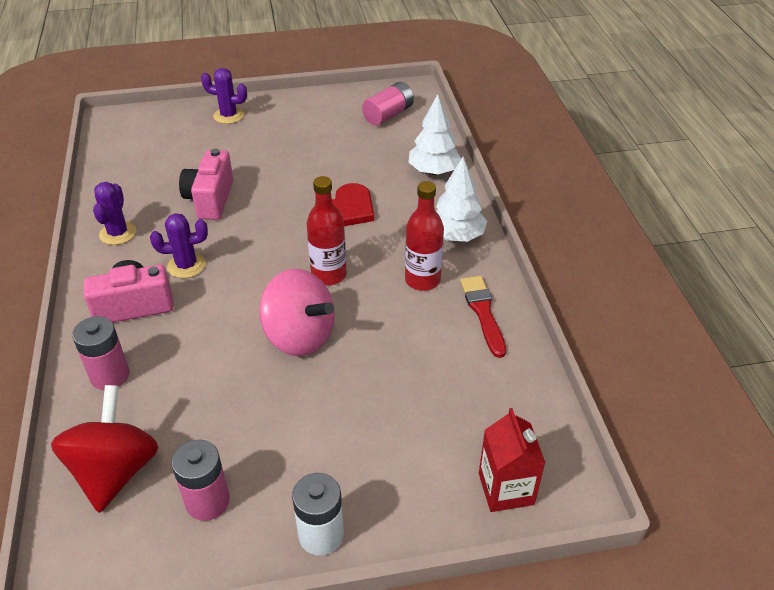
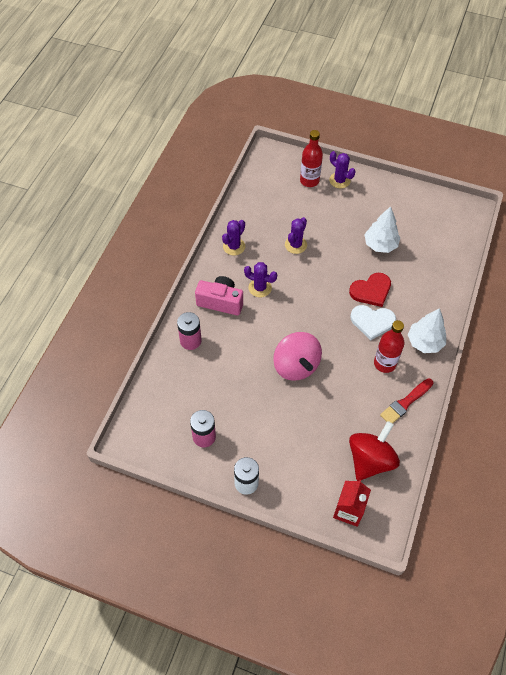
camera: 30 degrees right, 15 degrees up
(115, 471) = (170, 397): red spinning top -> red spinning top (370, 460)
(210, 199) = (295, 245): pink camera -> purple cactus
(328, 275) = (333, 333): red bottle -> red bottle (309, 180)
(372, 241) = (372, 322): none -> white heart
(388, 115) = (442, 225): pink battery -> none
(433, 171) = (442, 286): white tree -> white tree (380, 245)
(483, 312) = (405, 402): red brush -> red brush turned 150 degrees counterclockwise

